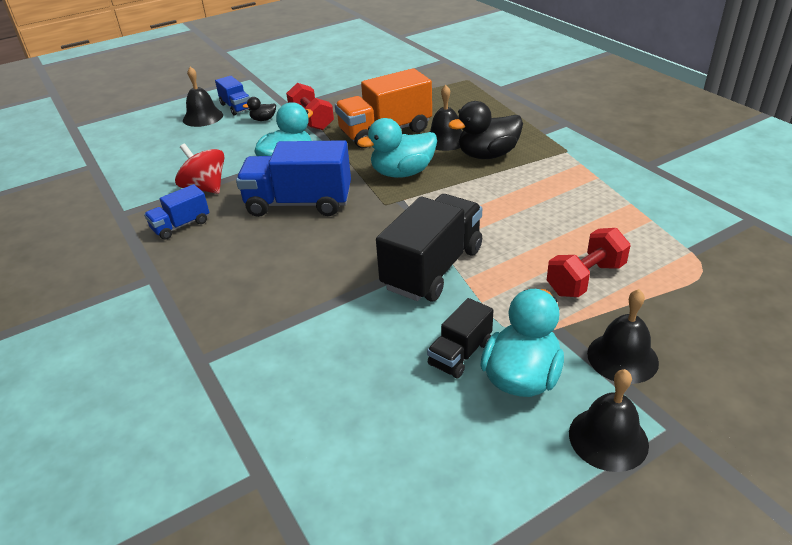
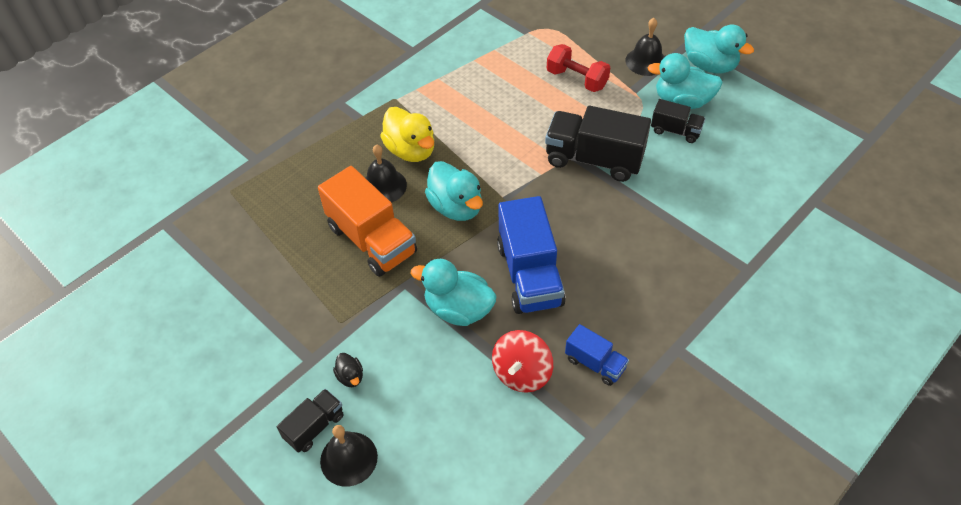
camera: 105 degrees left, 15 degrees up
(236, 107) = (314, 427): blue truck -> black truck
(311, 120) = (347, 321): red dumbbell -> none
(487, 155) = (411, 150): black duck -> yellow duck
(608, 438) = (709, 65): black bell -> turquoise duck

